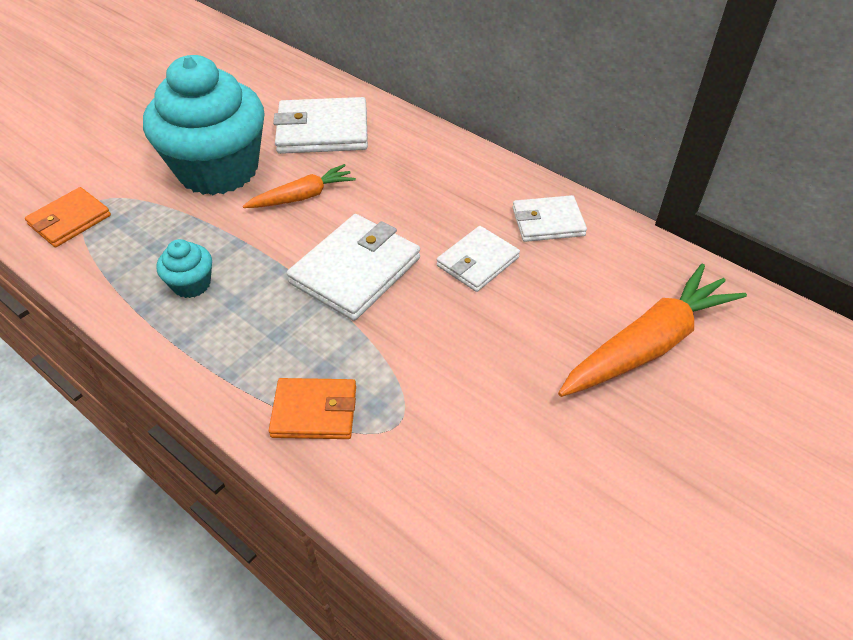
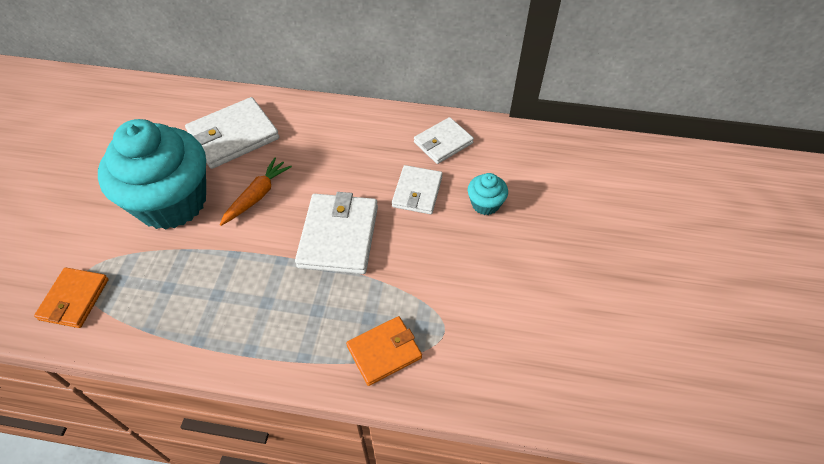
camera: 30 degrees left, 5 degrees up
(191, 284) = (222, 304): turquoise cupcake -> turquoise cupcake (485, 204)
(648, 344) = (557, 201): orange carrot -> none

